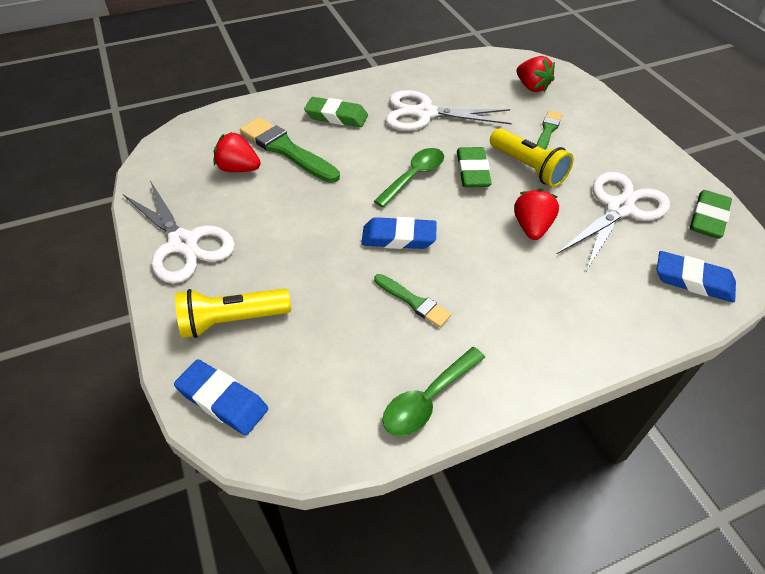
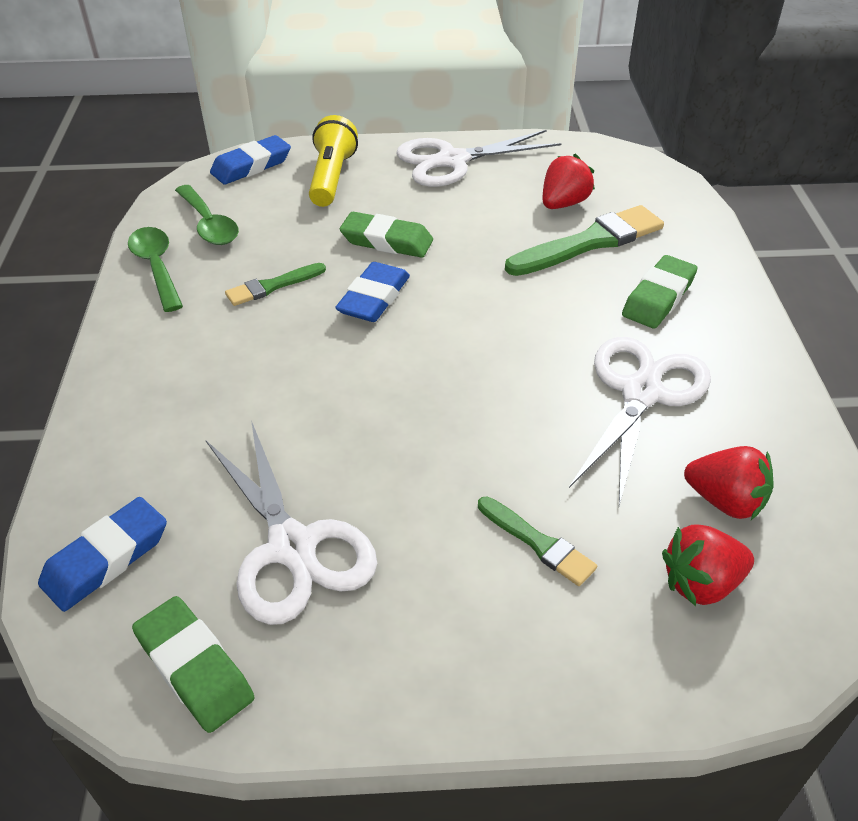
camera: 110 degrees right, 5 degrees down
(414, 176) = (484, 340): green spoon -> green spoon (209, 224)
(472, 171) = (467, 402): green eraser -> green eraser (387, 241)
(528, 167) = (446, 471): yellow flashlight -> none
(532, 227) = (317, 423): red strawberry -> red strawberry (725, 501)

